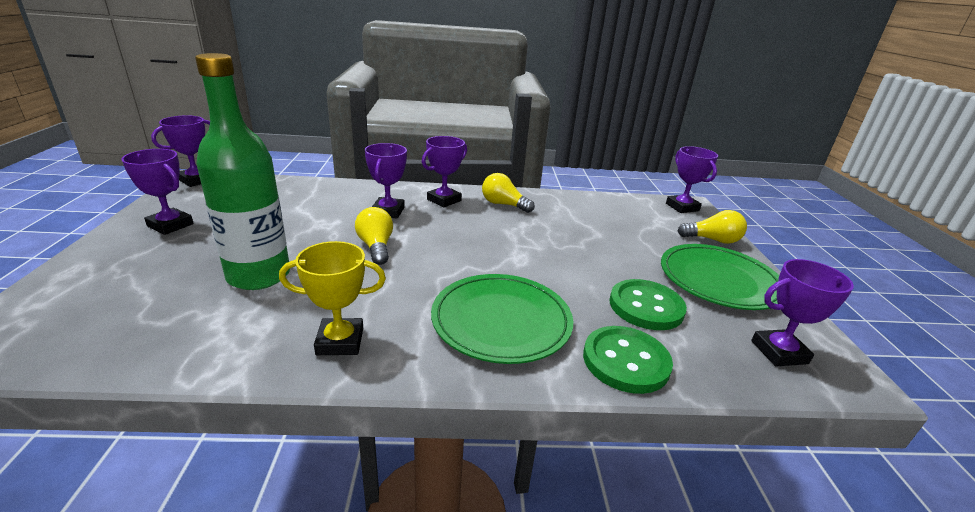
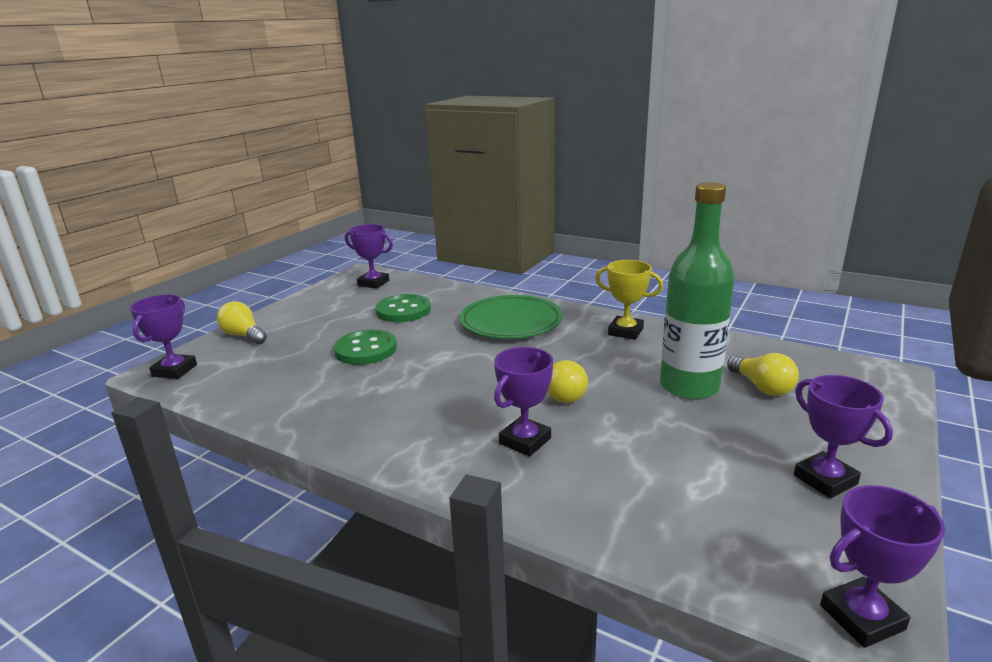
camera: 145 degrees left, 5 degrees down
(444, 200) = (433, 445): purple trophy -> none
(503, 204) = (366, 420): yellow light bulb -> yellow light bulb (762, 387)
(625, 361) = (463, 295): green button -> green button (366, 350)
(719, 280) = (319, 312): green plate -> none

